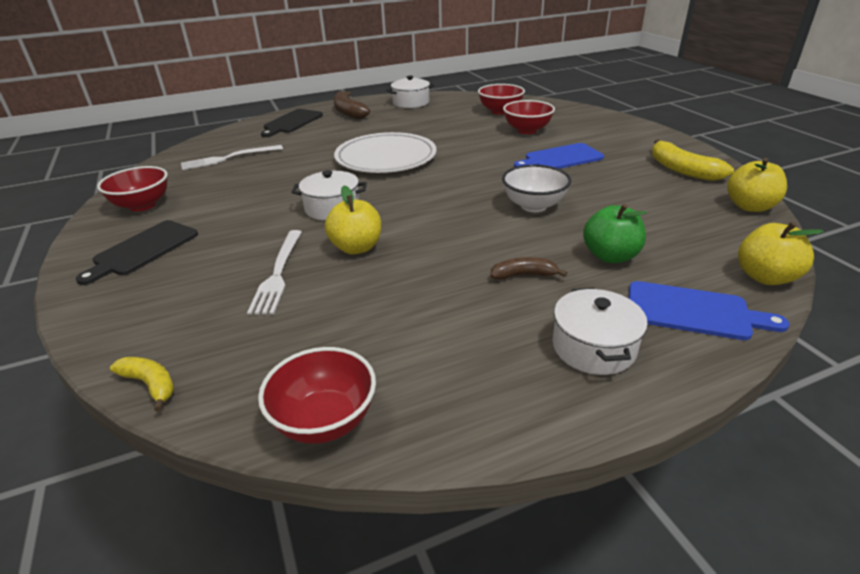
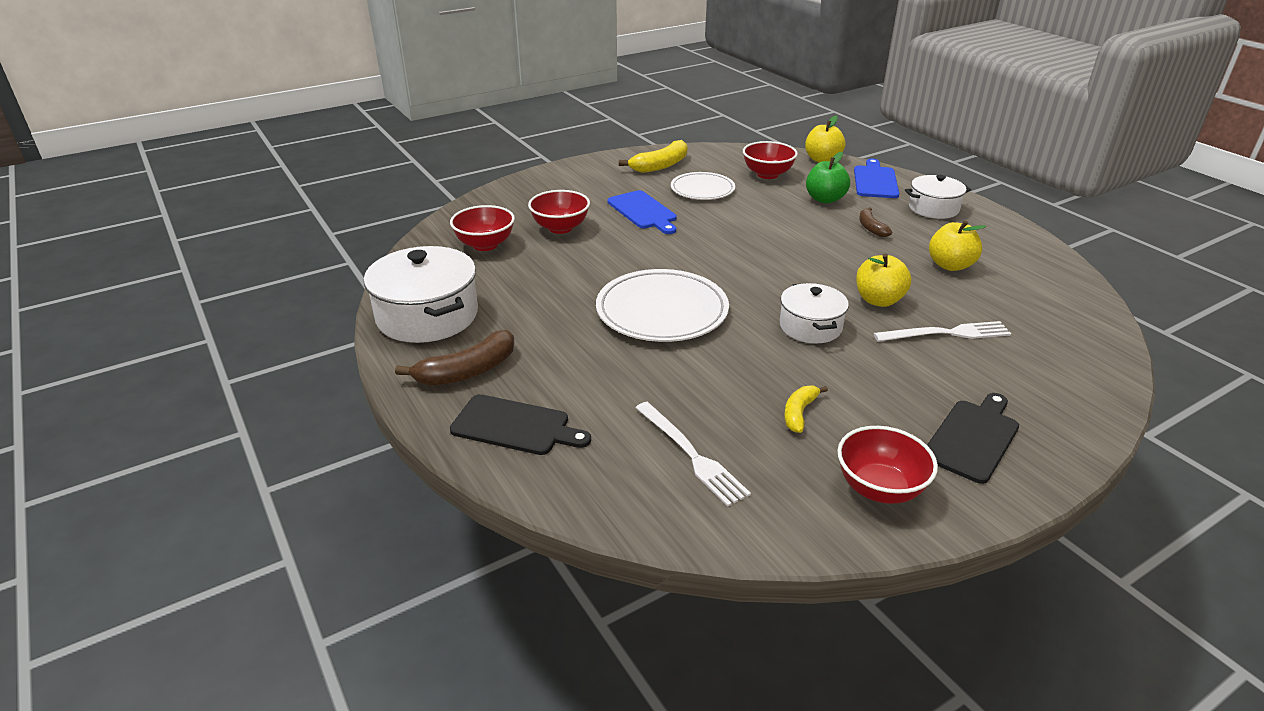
camera: 100 degrees left, 0 degrees up
(143, 250) = (973, 438): black cutting board -> black cutting board turned 75 degrees counterclockwise
(150, 384) = (1115, 357): yellow banana -> yellow banana (799, 413)
(325, 420) = (1070, 282): red bowl -> red bowl (767, 174)
(411, 103) = (427, 316): white pot -> white pot, size x1.65
(533, 206) = (756, 224): white bowl -> none
(621, 186) = (702, 189): none -> white plate
(750, 206) = (723, 152): yellow apple -> yellow apple (950, 265)

